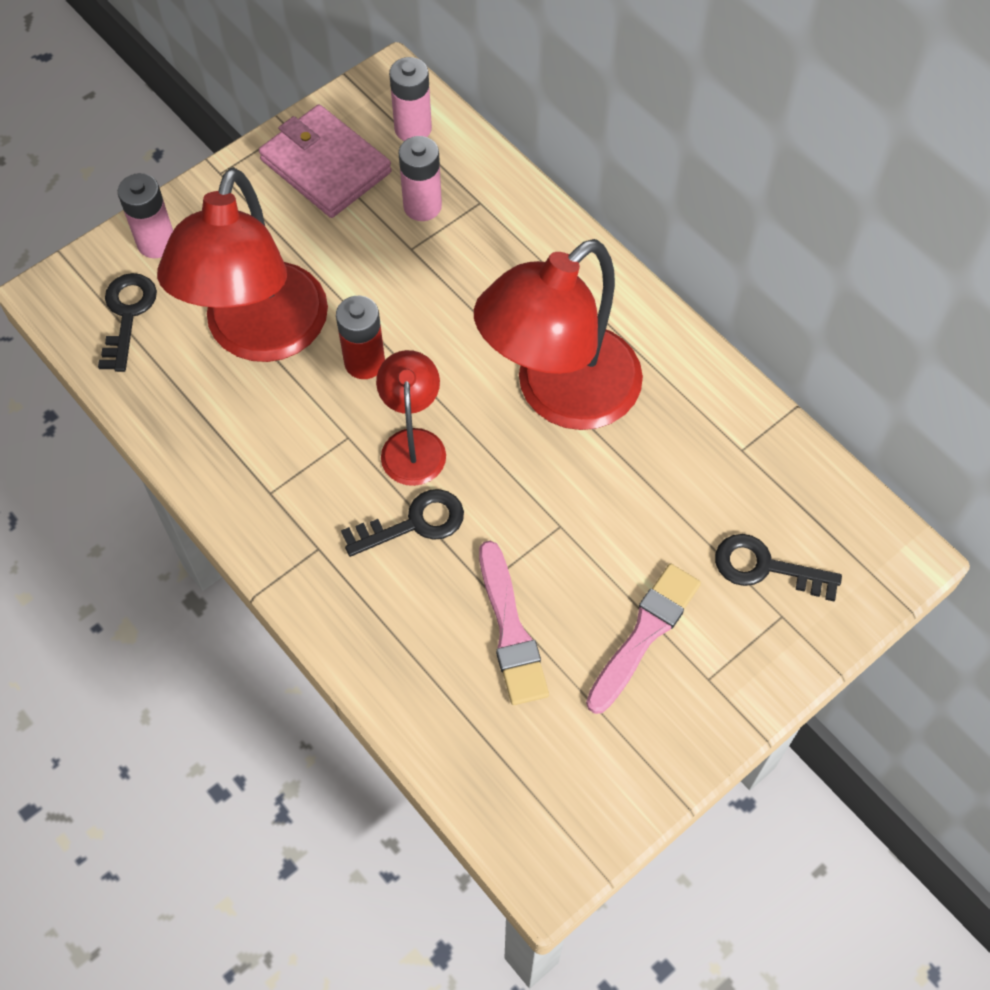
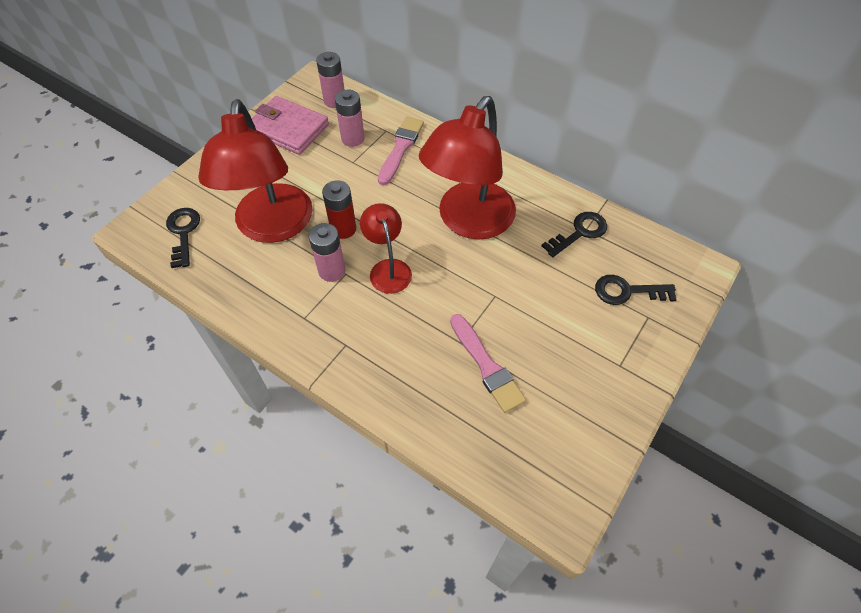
camera: 15 degrees left, 5 degrees down
(156, 243) = (193, 189): pink battery -> pink battery (332, 271)
(414, 523) = (403, 315): black key -> black key (579, 233)
(644, 634) = (570, 347): pink brush -> pink brush (401, 148)

